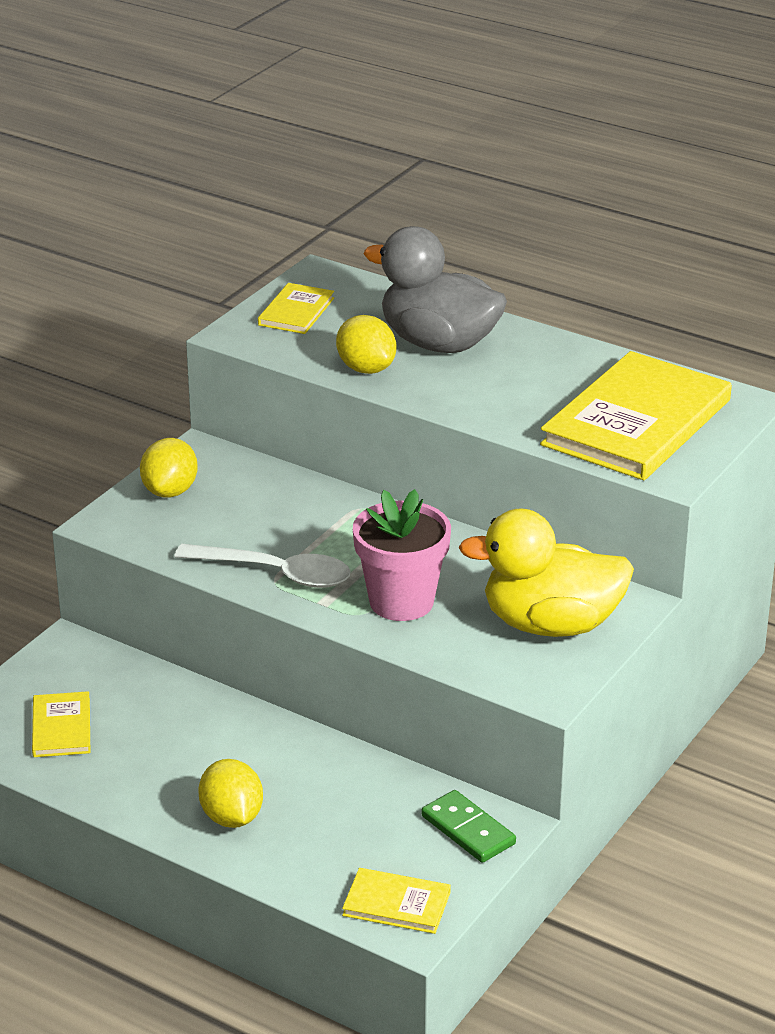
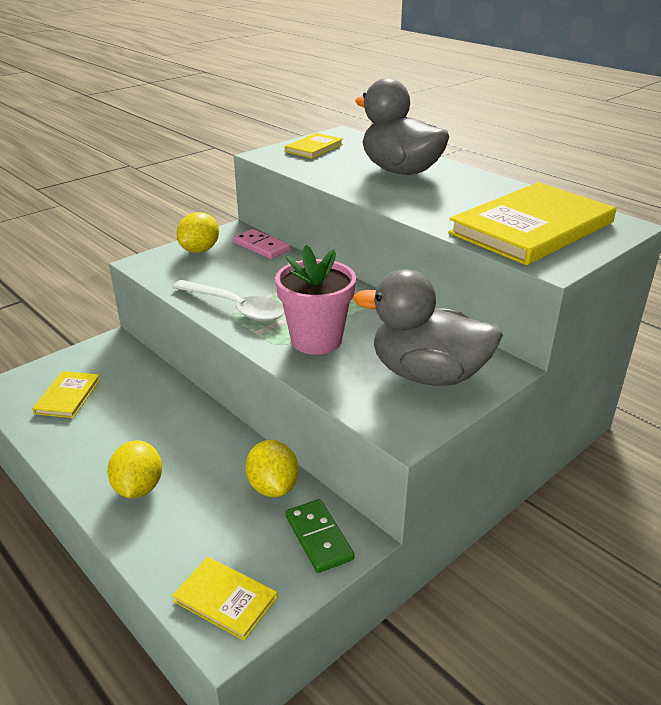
camera: 15 degrees right, 0 degrees up
(254, 472) = (261, 246): none -> pink domino
(366, 369) = (341, 178): yellow lemon -> yellow lemon (273, 487)
(551, 625) = (427, 375): yellow duck -> grey duck

